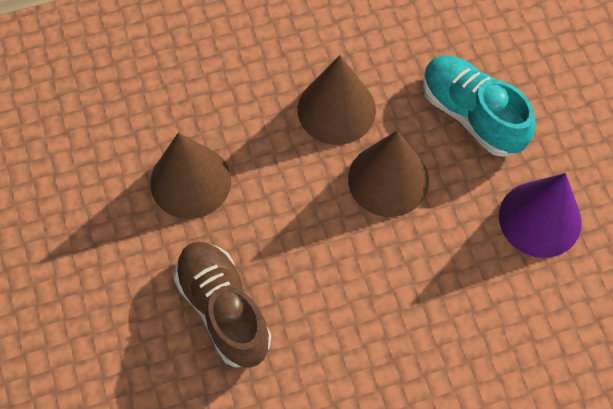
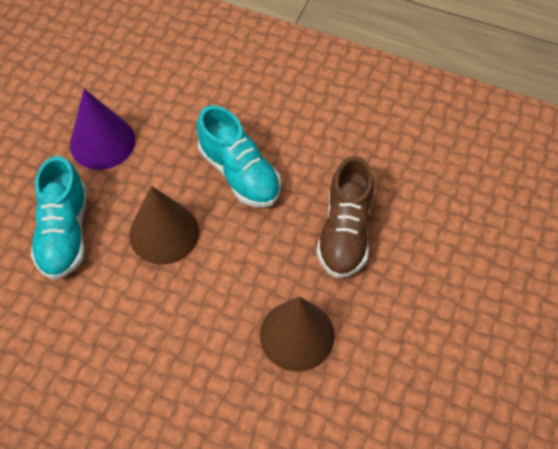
camera: 140 degrees left, 5 degrees down
(336, 109) = (147, 308): brown cone -> none
(379, 291) = (239, 173): none -> turquoise shoe

